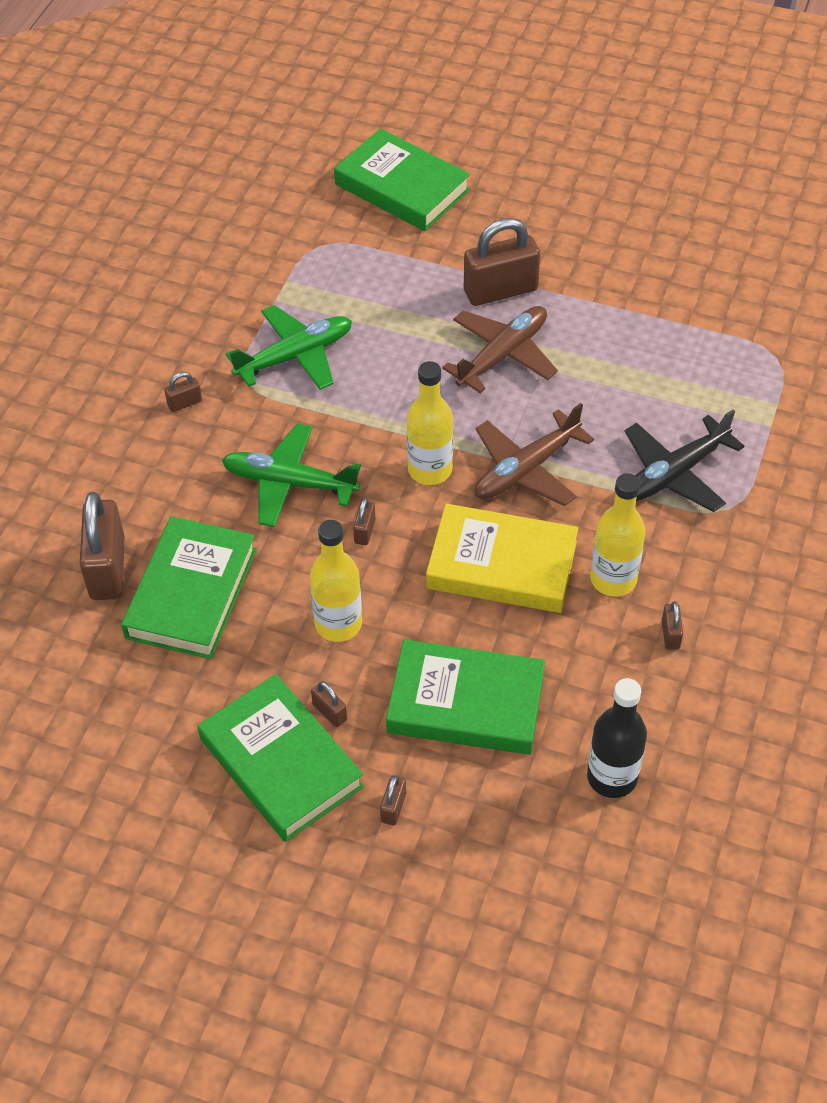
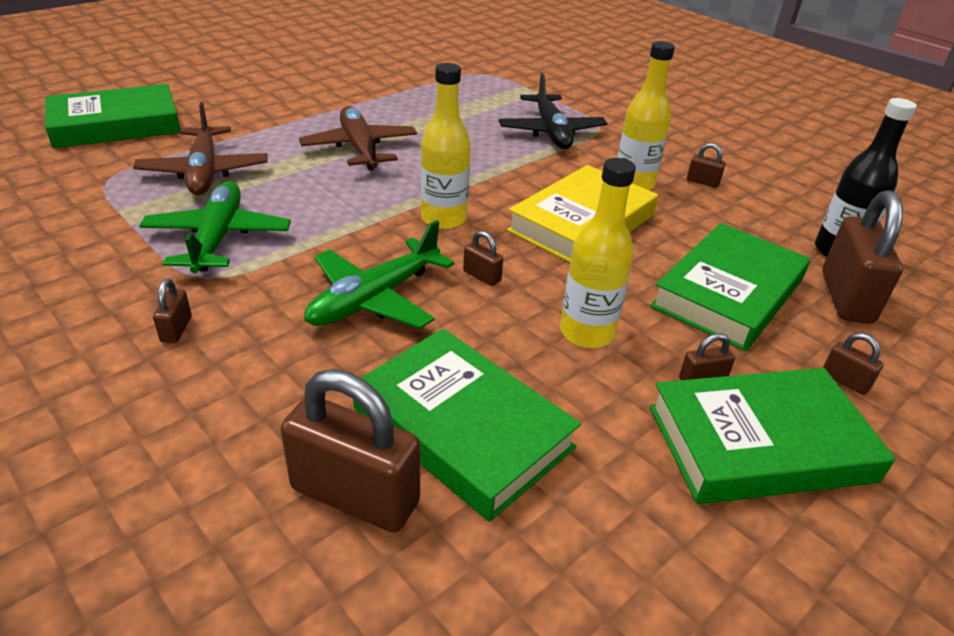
camera: 65 degrees left, 15 degrees down
(500, 291) = (293, 127): brown padlock -> brown padlock (846, 297)
(526, 470) = (490, 179): brown plane -> brown plane (204, 172)

